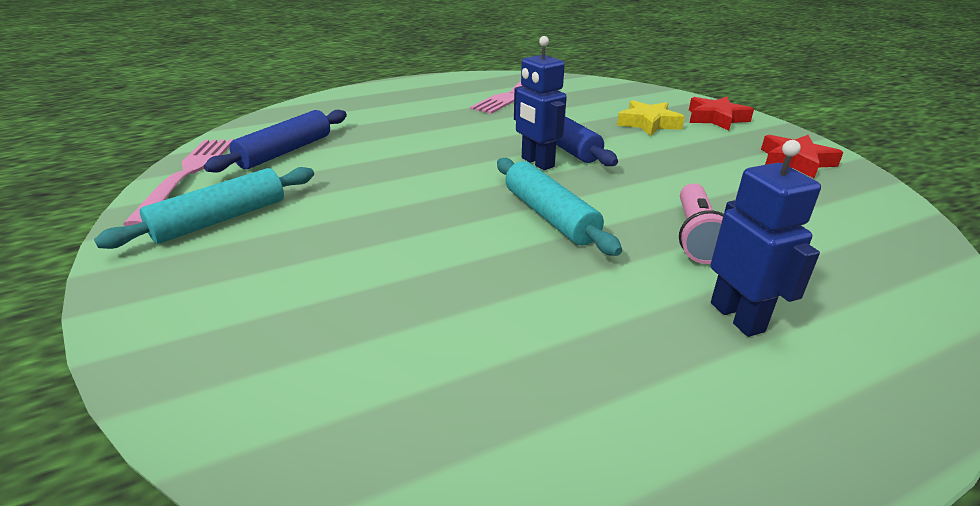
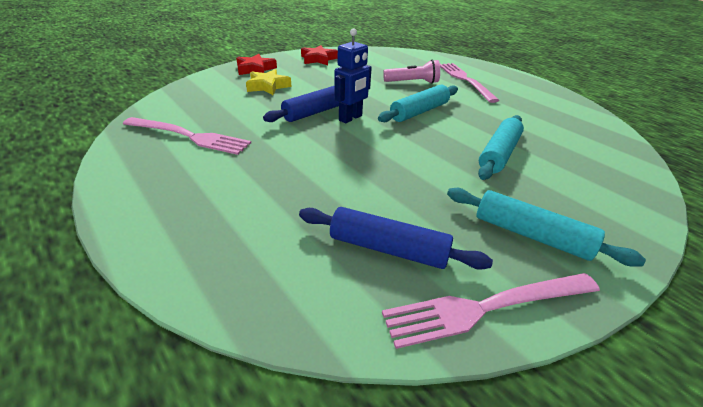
camera: 105 degrees left, 5 degrees up
(380, 252) = (499, 154): none -> turquoise rolling pin
(737, 317) = (464, 80): blue robot -> pink fork

